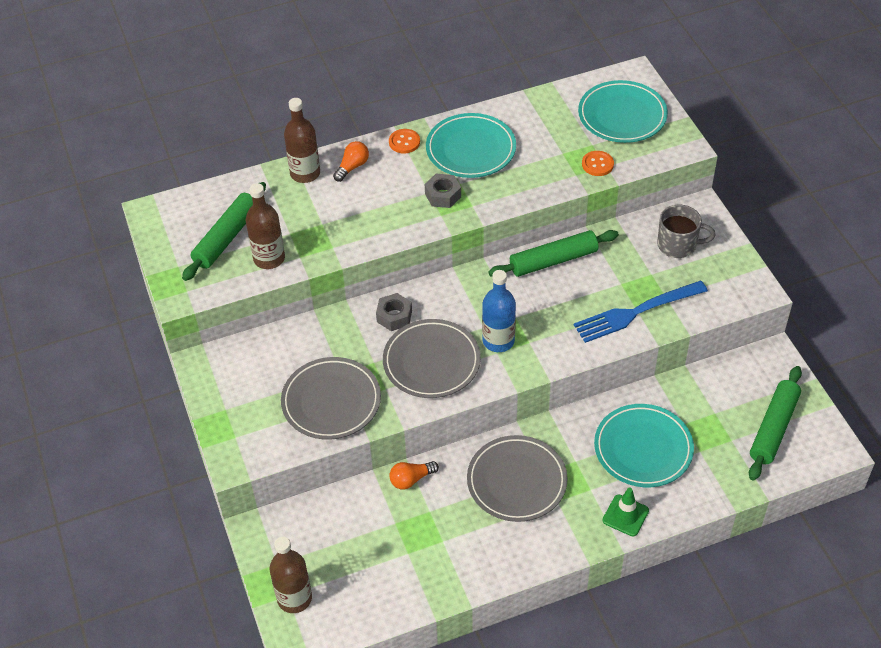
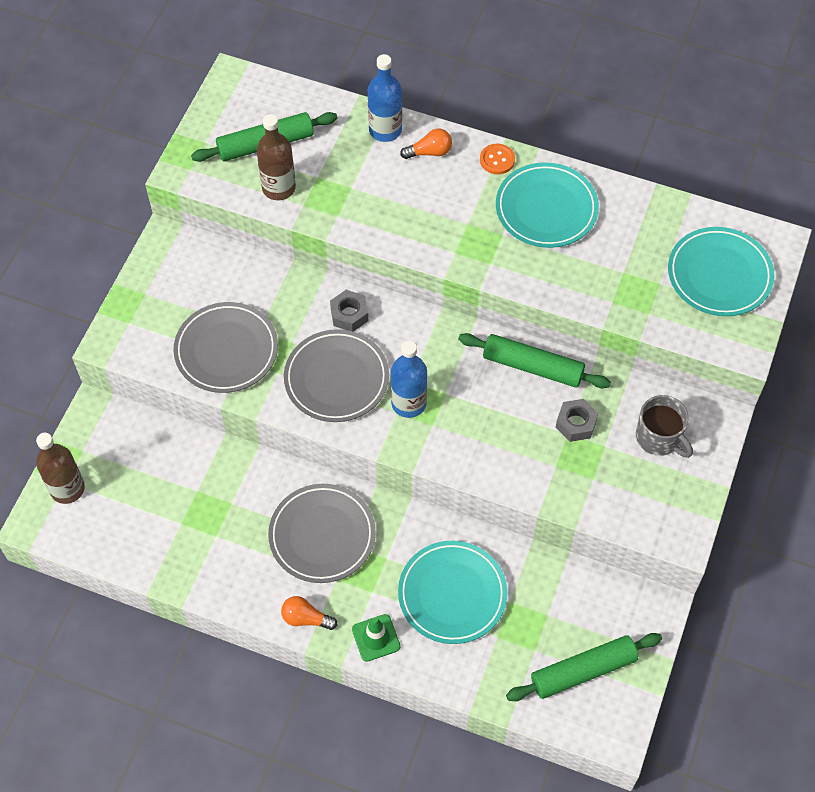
camera: 40 degrees right, 10 degrees up
(305, 173) = (385, 130): brown bottle -> blue bottle
(411, 479) = (245, 465): orange light bulb -> orange light bulb (306, 618)
(443, 195) = (476, 235): grey nut -> grey nut (576, 424)
(597, 164) = (643, 306): orange button -> none
(635, 312) = (551, 470): blue fork -> none

